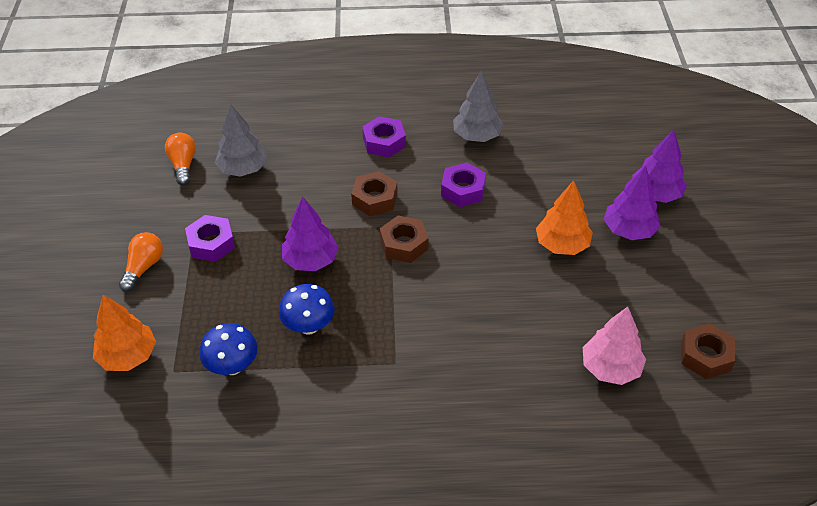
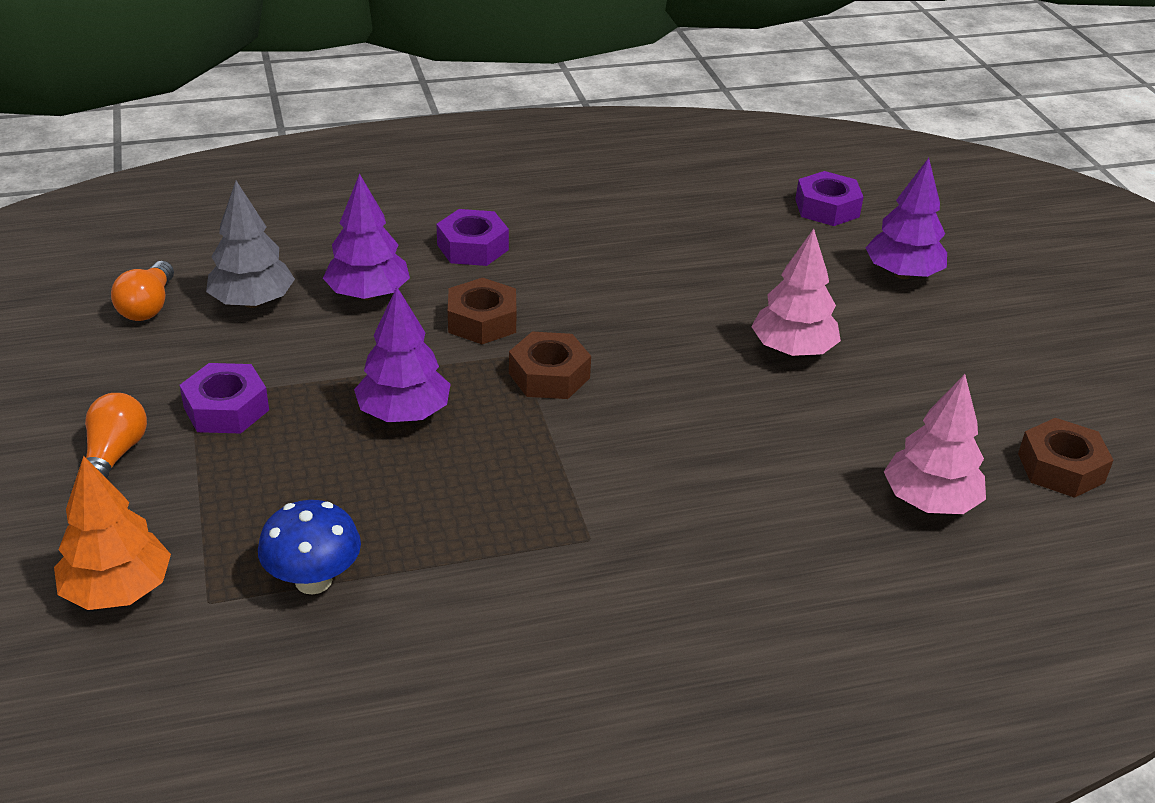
camera: 15 degrees left, 10 degrees down
(183, 165) = (148, 306): orange light bulb -> orange light bulb turned 150 degrees counterclockwise
(309, 326) = (429, 505): blue mushroom -> none
(463, 190) = (616, 296): purple nut -> purple nut (827, 208)
(477, 136) = (613, 227): grey tree -> none
(562, 245) = (792, 350): orange tree -> pink tree
(629, 230) = (883, 322): purple tree -> purple tree (368, 294)

